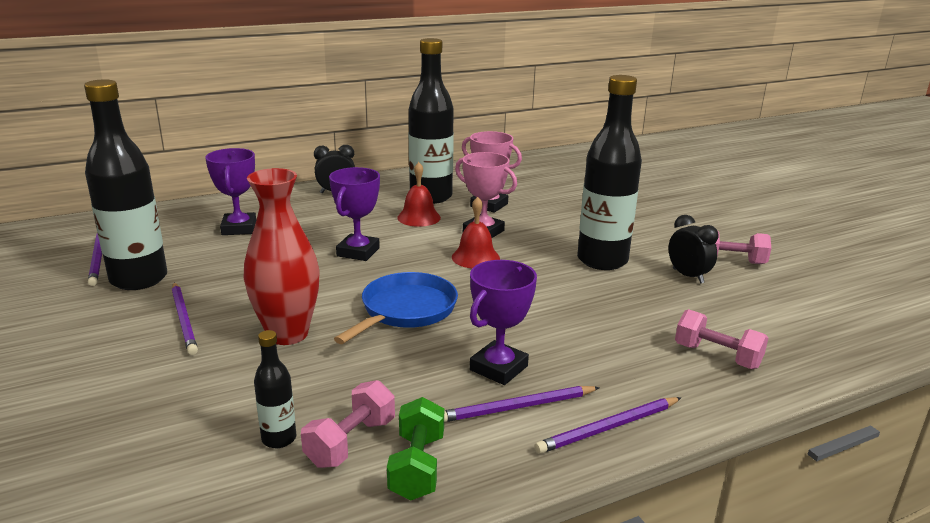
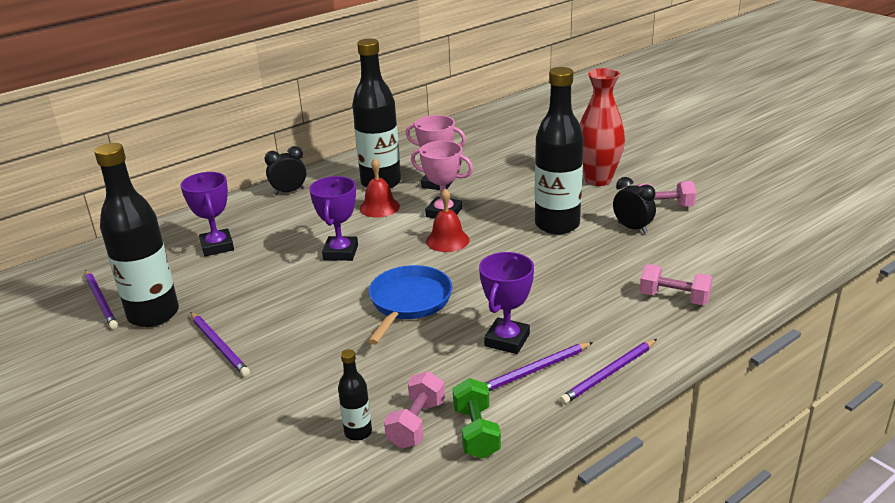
camera: 10 degrees left, 5 degrees up
(288, 334) = (318, 342): red vase -> red vase (598, 180)

